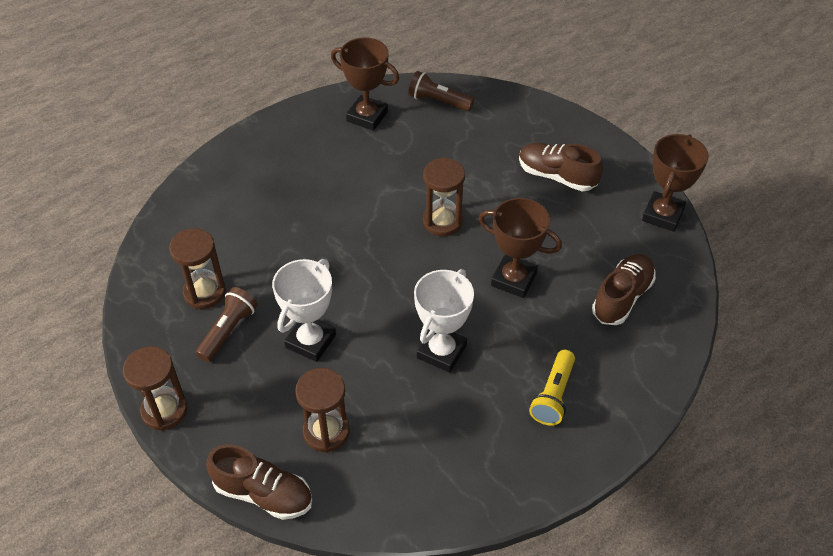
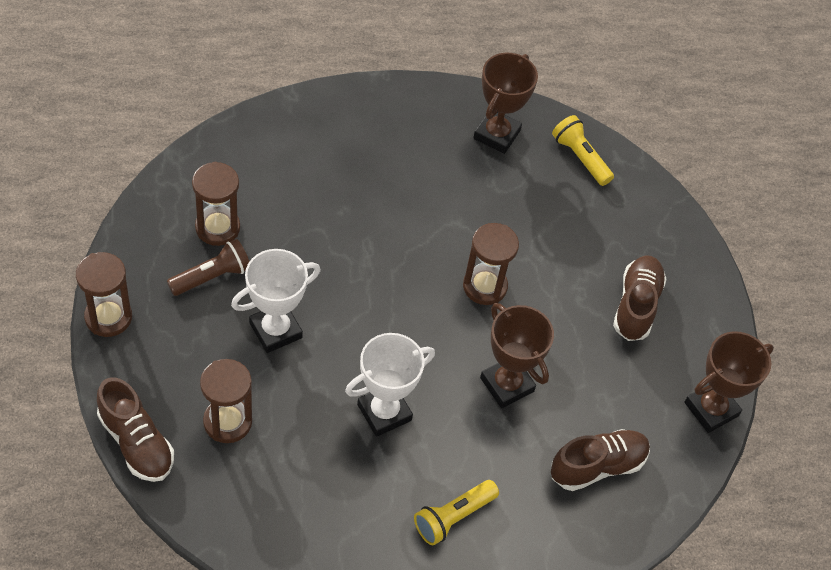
camera: 25 degrees right, 5 degrees up
(367, 116) = (496, 135): brown trophy -> brown trophy turned 60 degrees clockwise
(438, 101) = (580, 158): brown flashlight -> yellow flashlight
(557, 176) = (636, 305): brown shoe -> brown shoe turned 45 degrees clockwise

